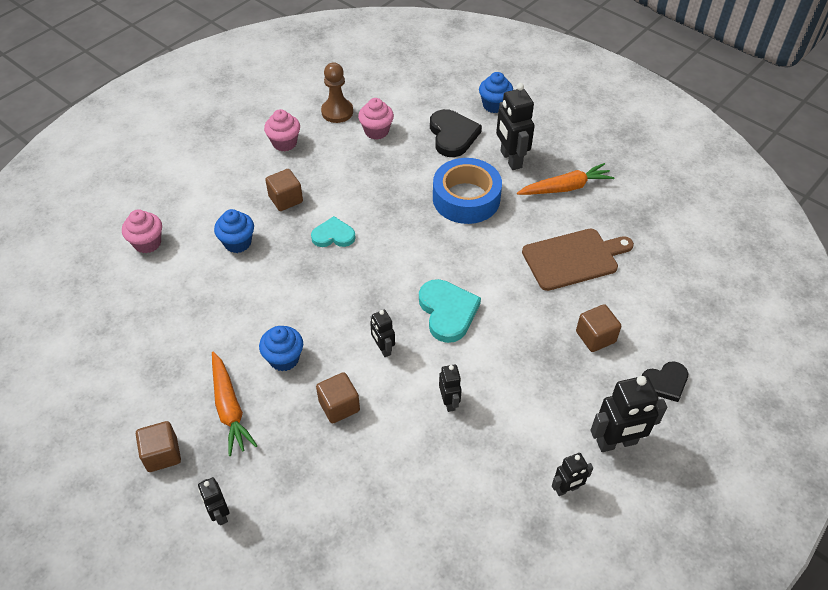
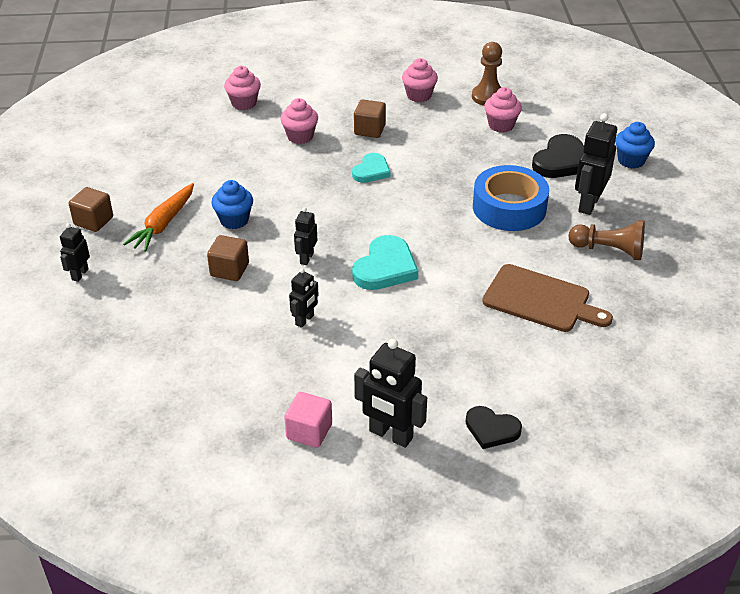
camera: 45 degrees right, 10 degrees down
(238, 243) = (300, 136): blue cupcake -> pink cupcake
(333, 235) = (371, 171): turquoise heart -> turquoise heart turned 75 degrees clockwise
(565, 188) = (609, 250): orange carrot -> brown pawn
(567, 489) = (309, 431): black robot -> pink cube
(595, 337) = (478, 360): brown cube -> none

